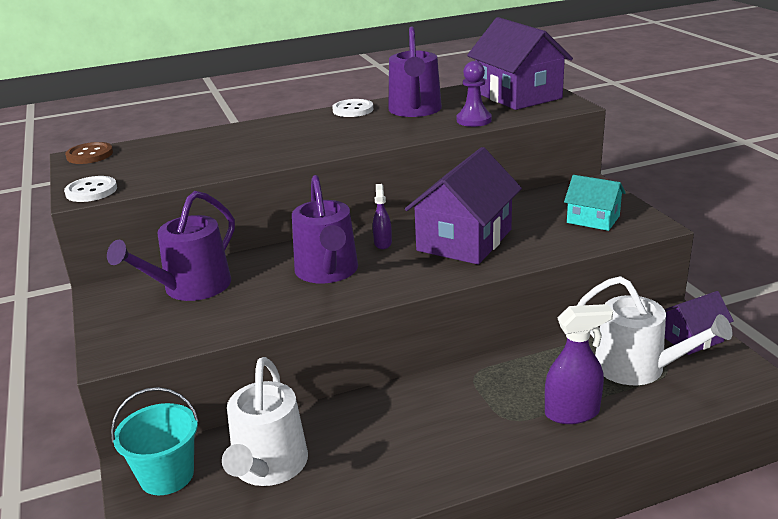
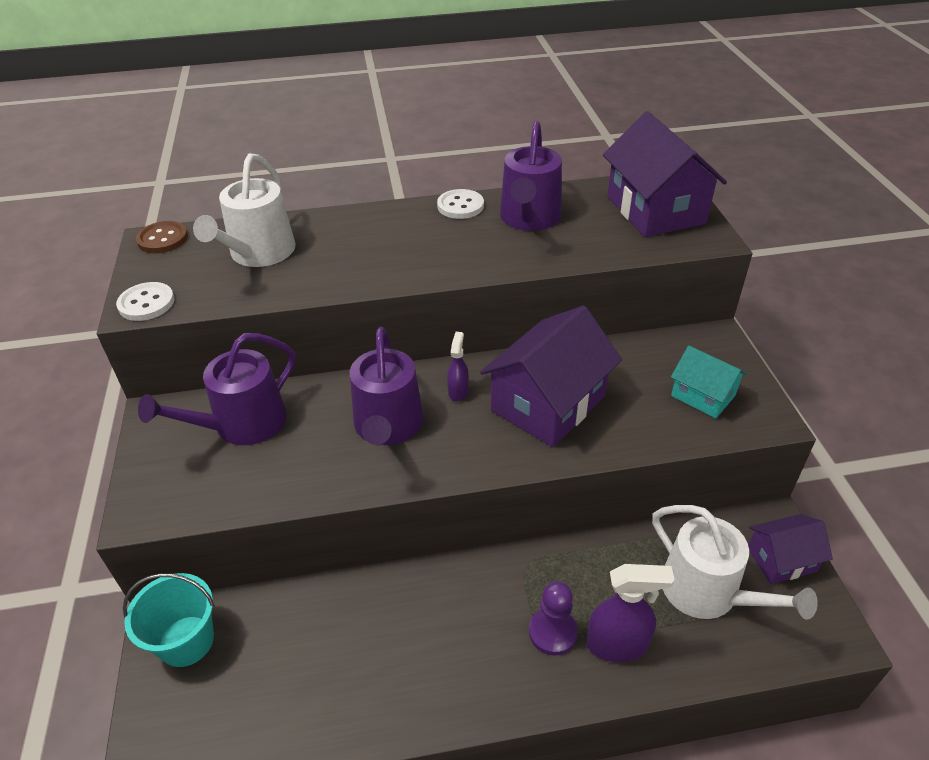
camera: 10 degrees right, 15 degrees up
(268, 467) = (286, 651): white watering can -> white watering can (258, 253)
(474, 120) = (590, 249): purple pawn -> purple pawn (553, 632)

